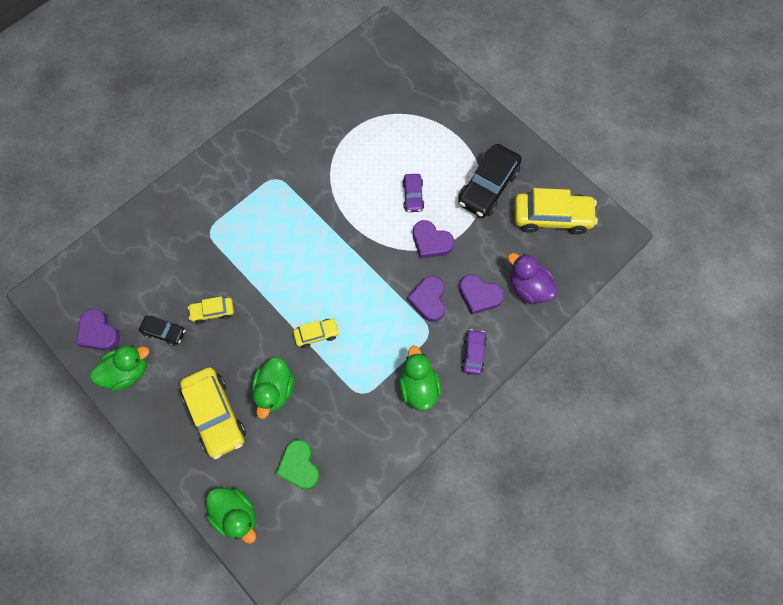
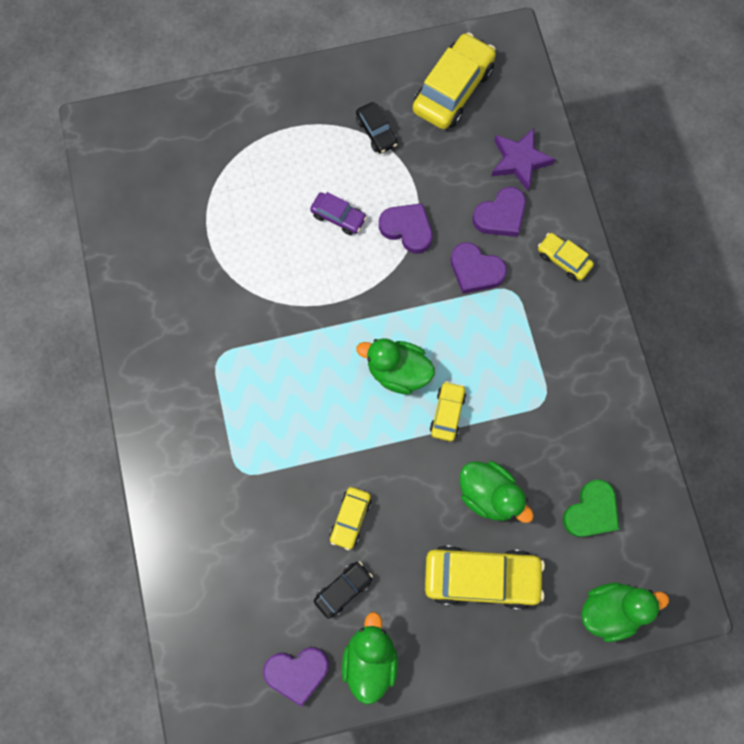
camera: 60 degrees left, 5 degrees up
(299, 466) = (591, 511): green heart -> green heart turned 60 degrees counterclockwise
(418, 386) = (569, 336): green duck -> green duck (397, 371)
(431, 242) = (407, 229): purple heart -> purple heart turned 120 degrees counterclockwise
(473, 354) = (563, 259): purple car -> yellow car
(488, 187) = (376, 132): black car -> black car, size x0.52
(528, 287) = (519, 161): purple duck -> purple star

